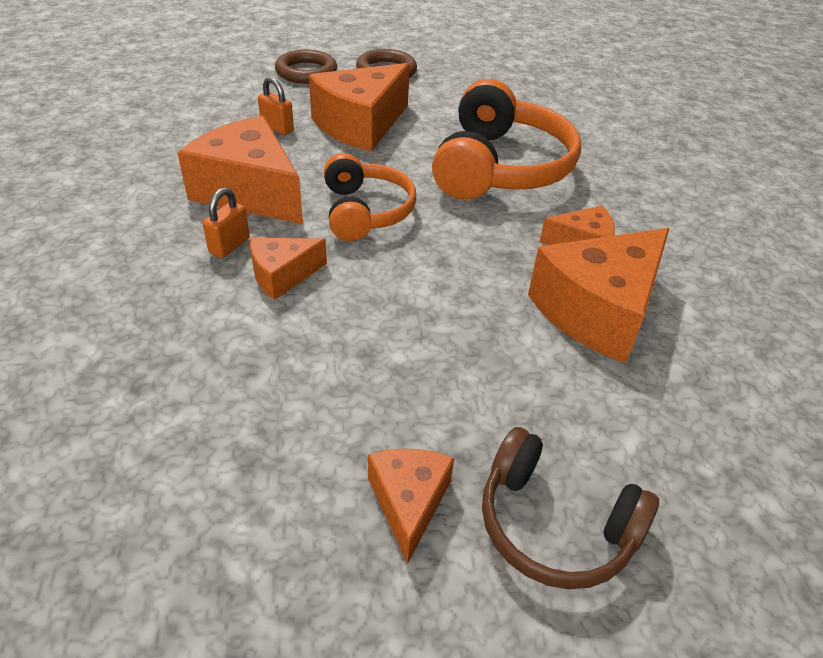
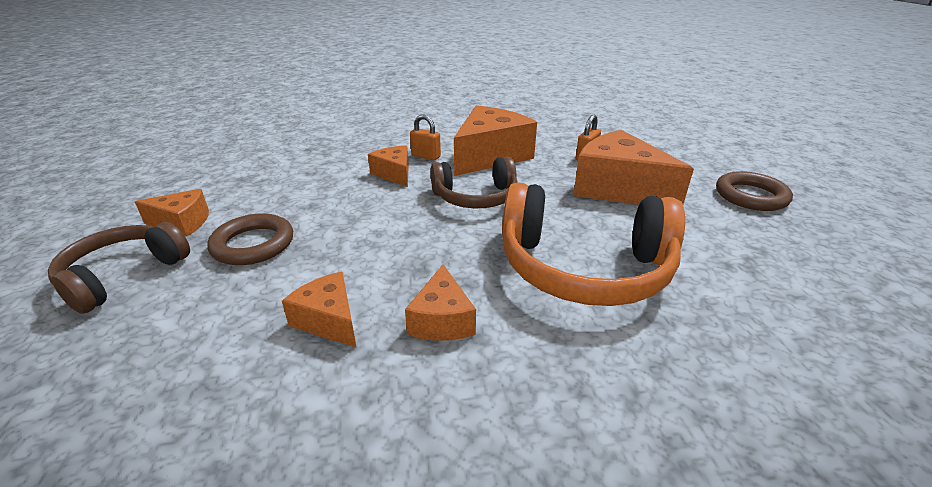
camera: 90 degrees right, 10 degrees down
(306, 72) = (699, 160): brown ring -> brown ring (253, 244)
(366, 211) = (476, 197): orange headphones -> brown headphones
(598, 311) = (329, 320): orange cheese -> orange cheese, size x0.53

